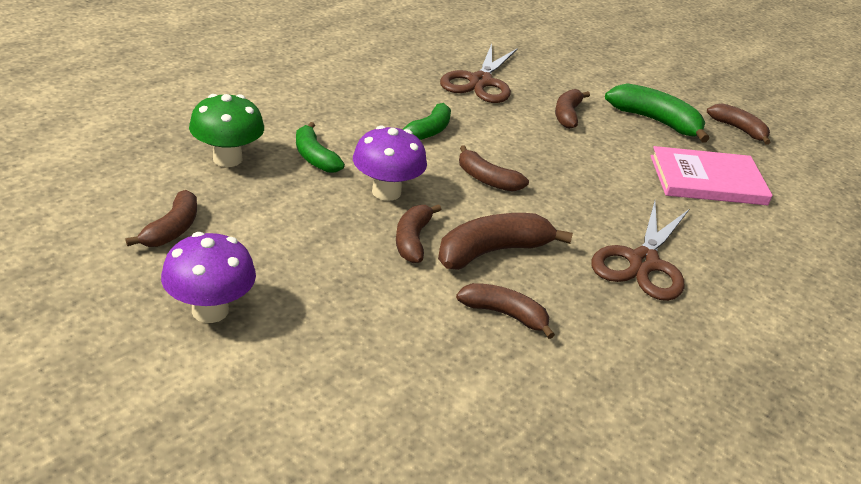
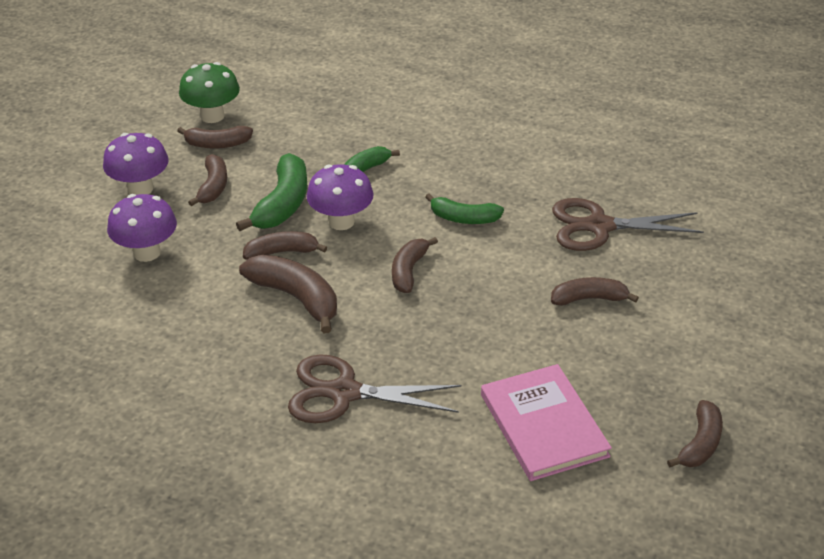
camera: 75 degrees right, 5 degrees up
(227, 159) = (324, 135): green mushroom -> green mushroom (212, 116)
(348, 336) = (146, 252): none -> purple mushroom
(504, 314) = (215, 322): brown banana -> brown banana (213, 187)
(655, 121) = (645, 368): green banana -> green banana (283, 204)

